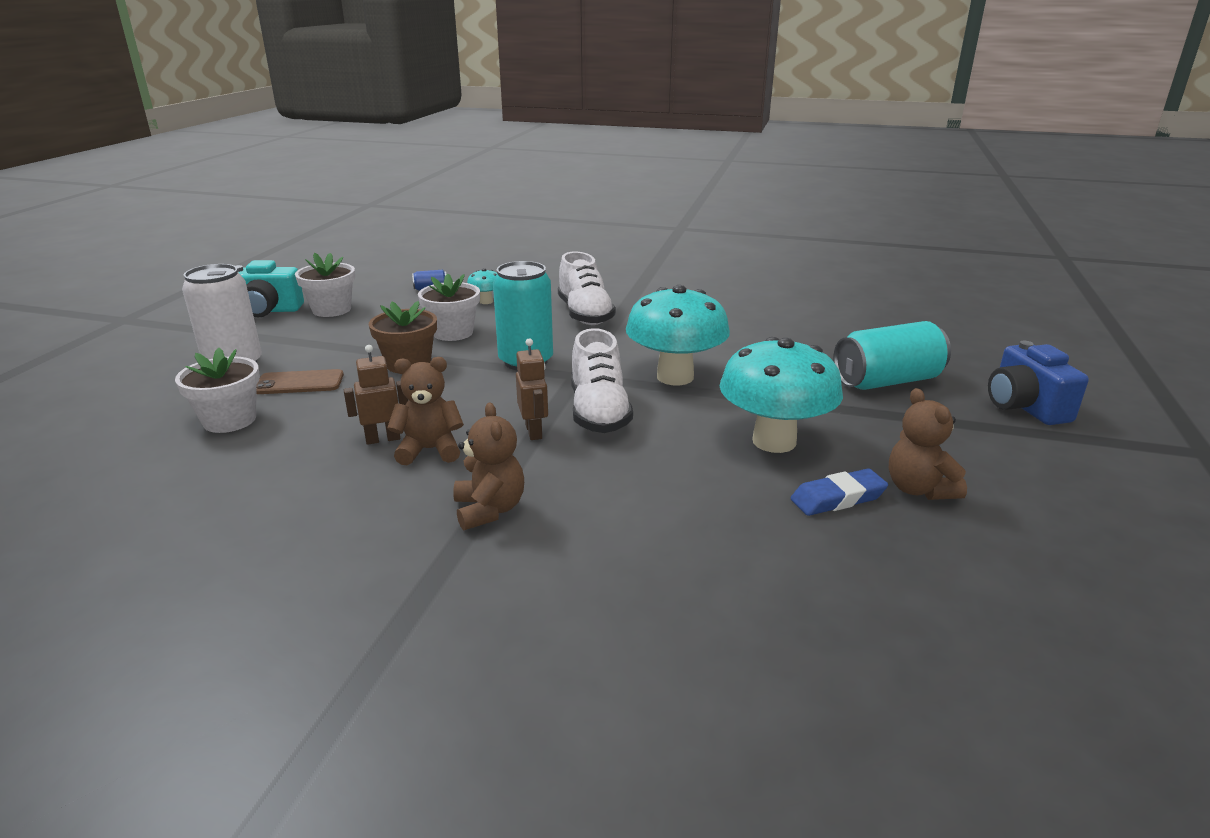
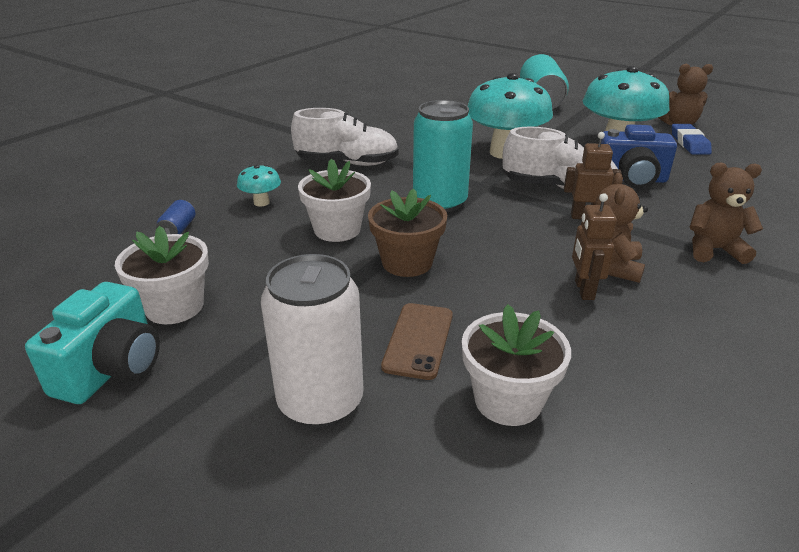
camera: 70 degrees left, 5 degrees up
(1025, 407) = (586, 83): blue camera -> blue camera (631, 179)

